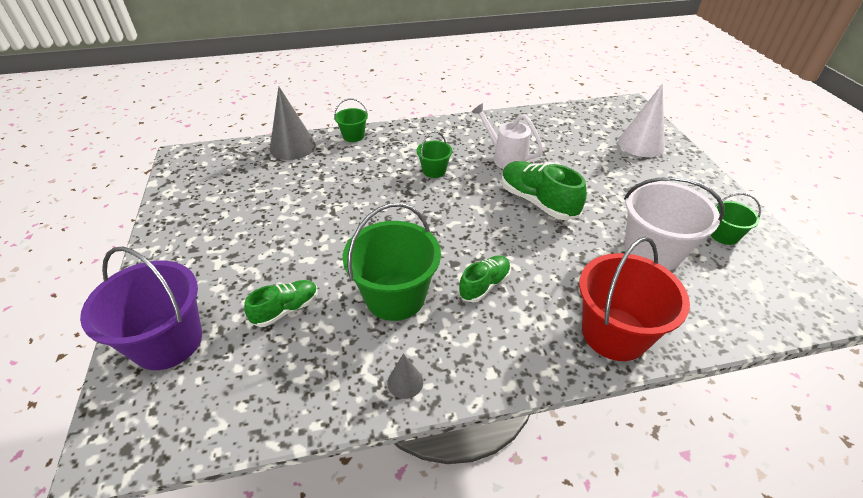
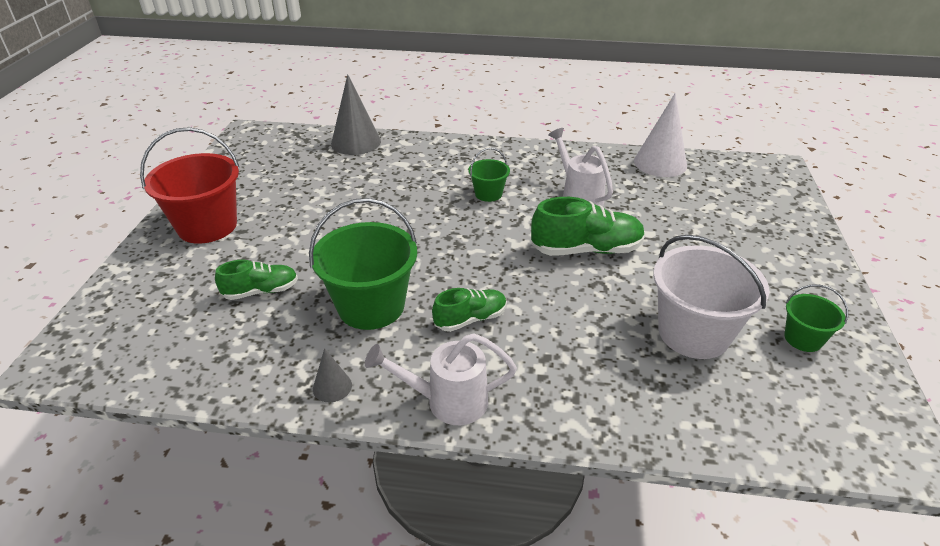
camera: 20 degrees right, 5 degrees down
(168, 342) = (145, 292): purple bucket -> none
(353, 136) = (423, 143): green bucket -> none
(509, 364) = (448, 401): none -> white watering can
(537, 201) = (586, 250): green shoe -> green shoe turned 105 degrees clockwise
(614, 333) = (586, 405): red bucket -> red bucket (207, 226)
(641, 144) = (761, 214): white cone -> white cone (660, 163)

